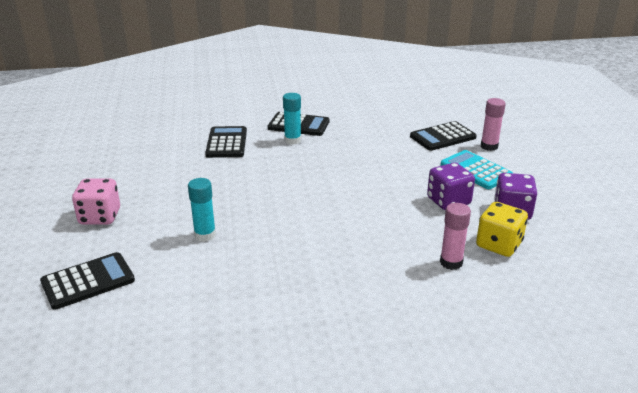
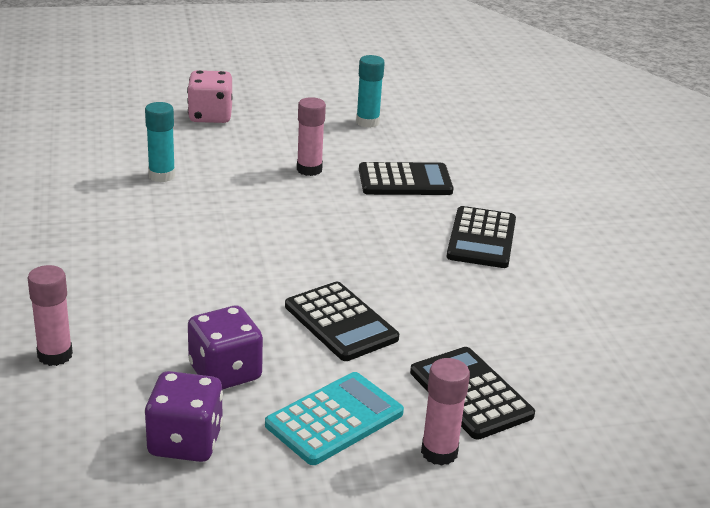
camera: 85 degrees right, 0 degrees up
(88, 281) = (89, 122): black calculator -> black calculator (341, 322)
(205, 174) = (309, 169): none -> pink glue stick
(292, 140) = (423, 233): turquoise glue stick -> turquoise glue stick (367, 122)
(499, 245) = (88, 409): yellow dice -> none

